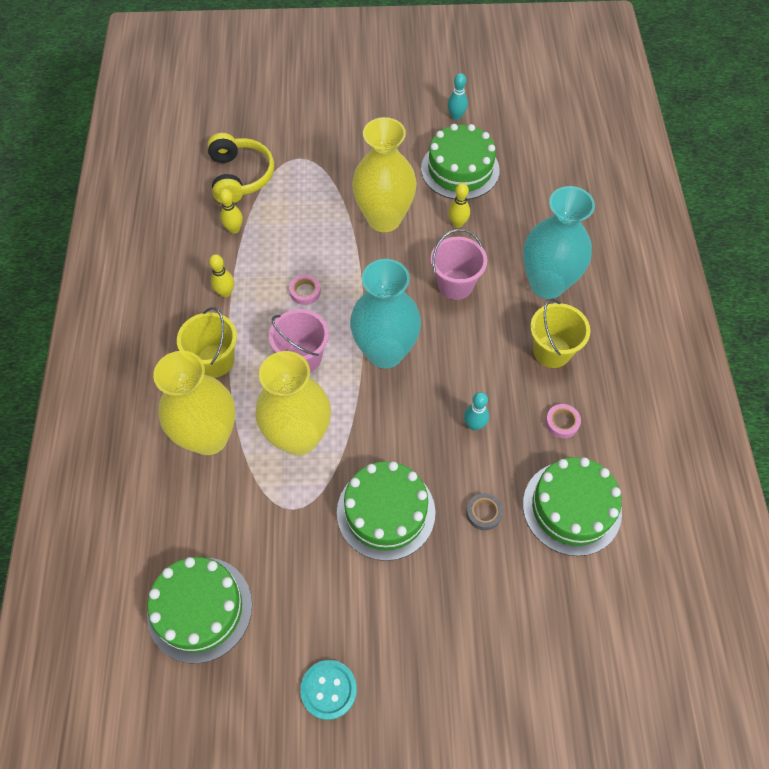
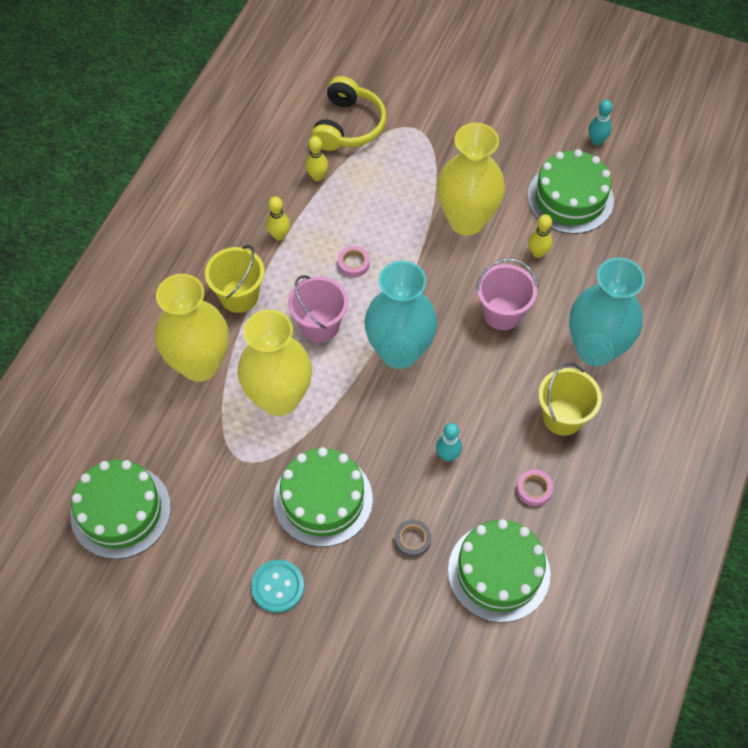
camera: 25 degrees right, 0 degrees up
(328, 690) = (195, 629): turquoise button -> turquoise button (278, 587)

